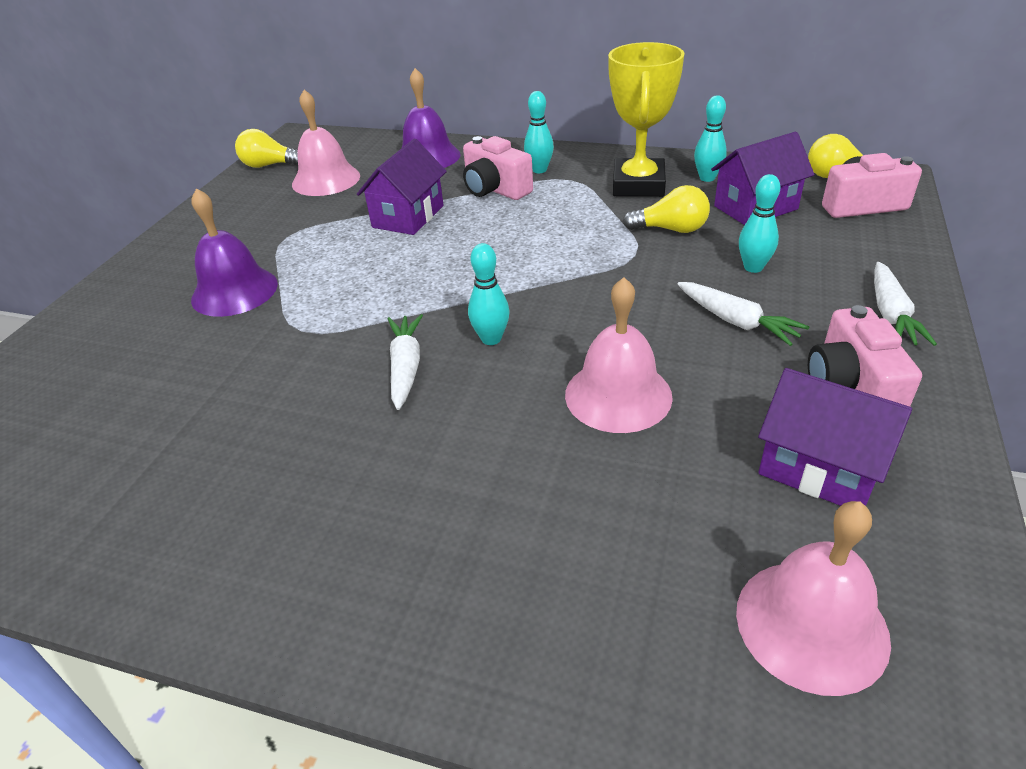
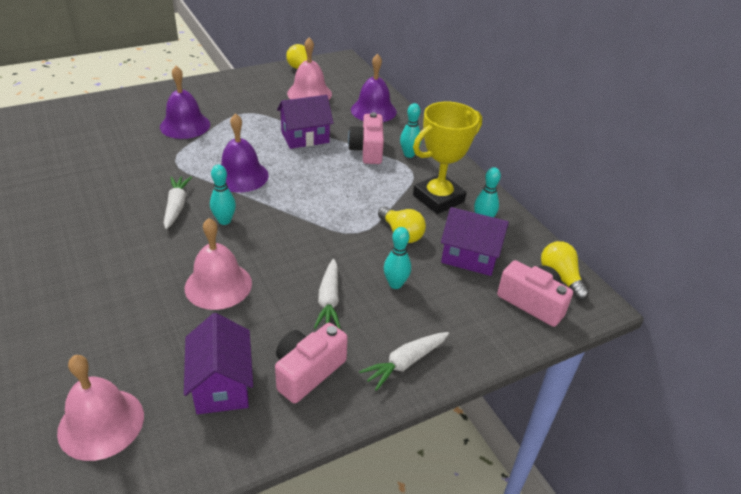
camera: 40 degrees right, 0 degrees up
(405, 367) = (176, 206): white carrot -> white carrot turned 45 degrees counterclockwise
(416, 290) = (241, 176): none -> purple bell

